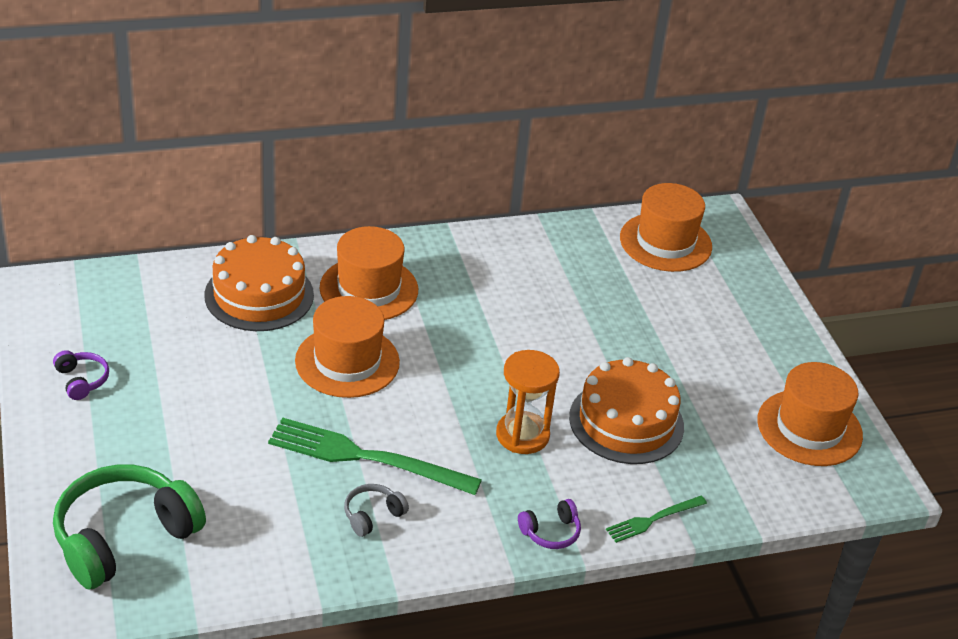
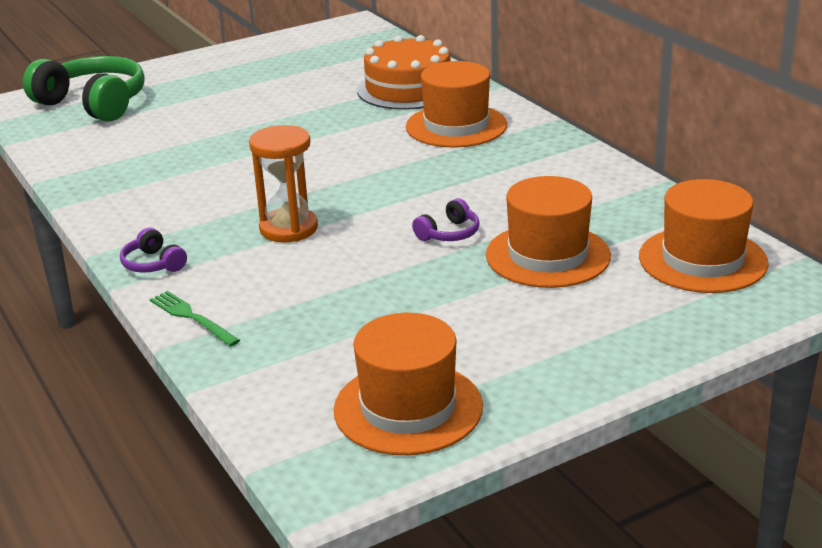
camera: 80 degrees right, 10 degrees down
(82, 380) = (257, 57): purple headphones -> purple headphones (449, 233)
(347, 361) = (344, 136): orange hat -> orange hat (548, 255)
(366, 457) = (220, 166): green fork -> none
(372, 515) = (147, 181): grey headphones -> none
(626, 422) = (343, 280): orange cake -> none

